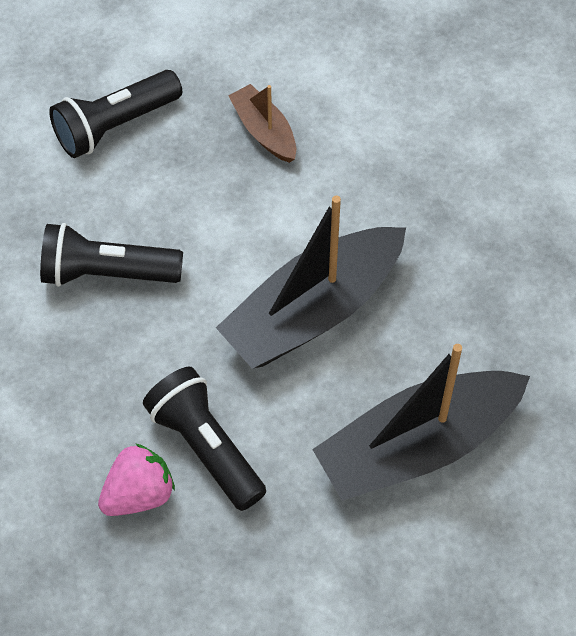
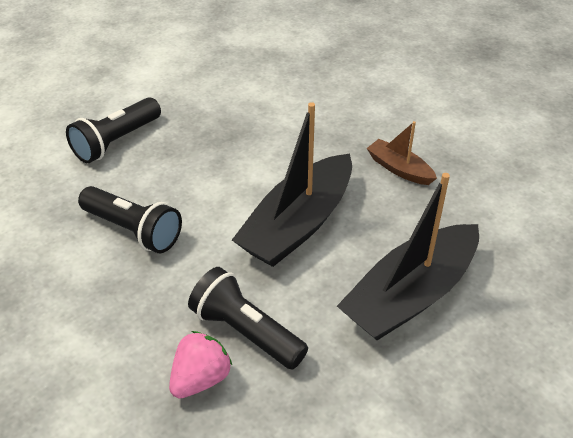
camera: 15 degrees left, 15 degrees down
(107, 272) = (133, 230): black flashlight -> black flashlight turned 135 degrees counterclockwise
(264, 131) = (225, 127): brown boat -> brown boat (399, 169)

